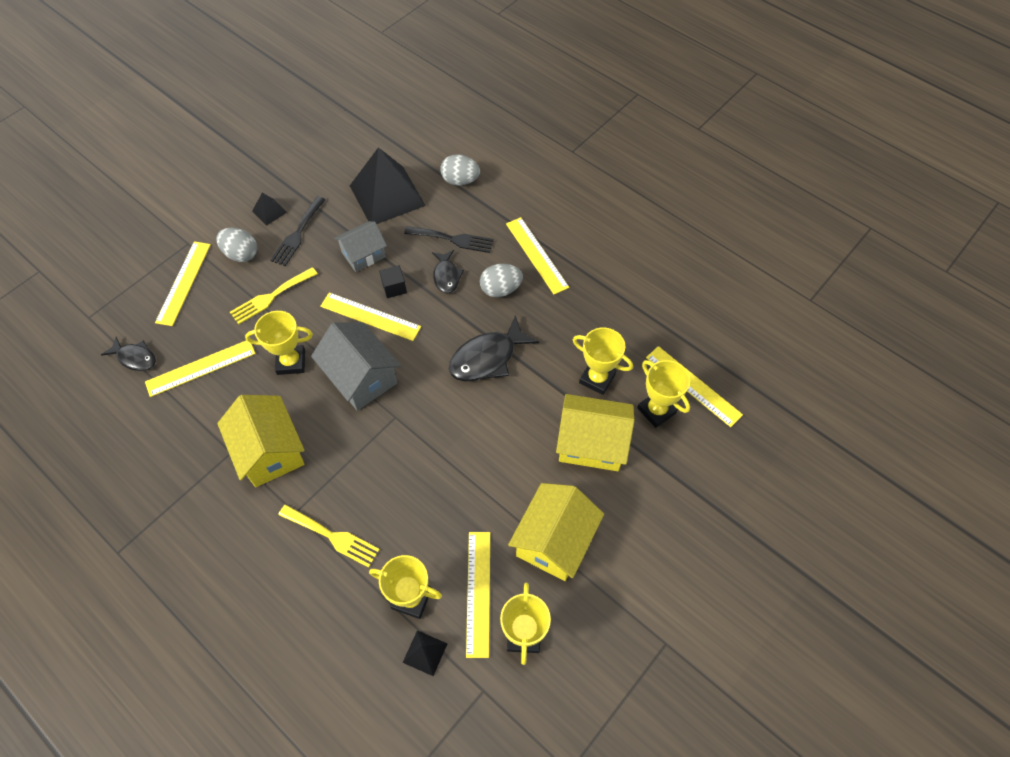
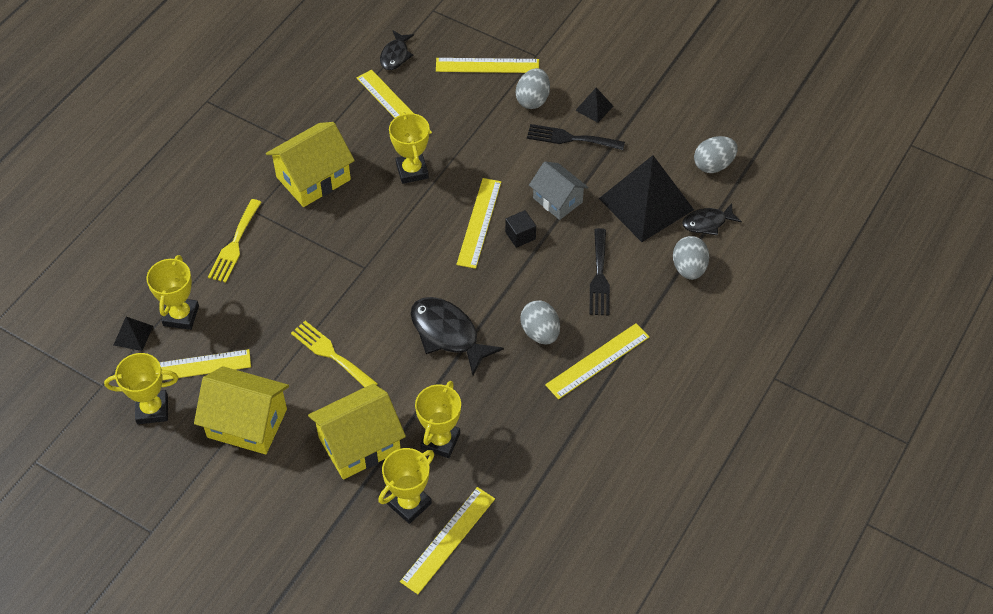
camera: 80 degrees right, 5 degrees down
(271, 297) = (485, 136): yellow fork -> yellow fork (331, 354)
(361, 145) = (713, 165): none -> grey egg
(361, 377) = (404, 230): grey house -> none
(446, 276) = (547, 279): black fish -> black fish (707, 223)
(591, 443) = (359, 444): yellow house -> yellow house turned 60 degrees clockwise

